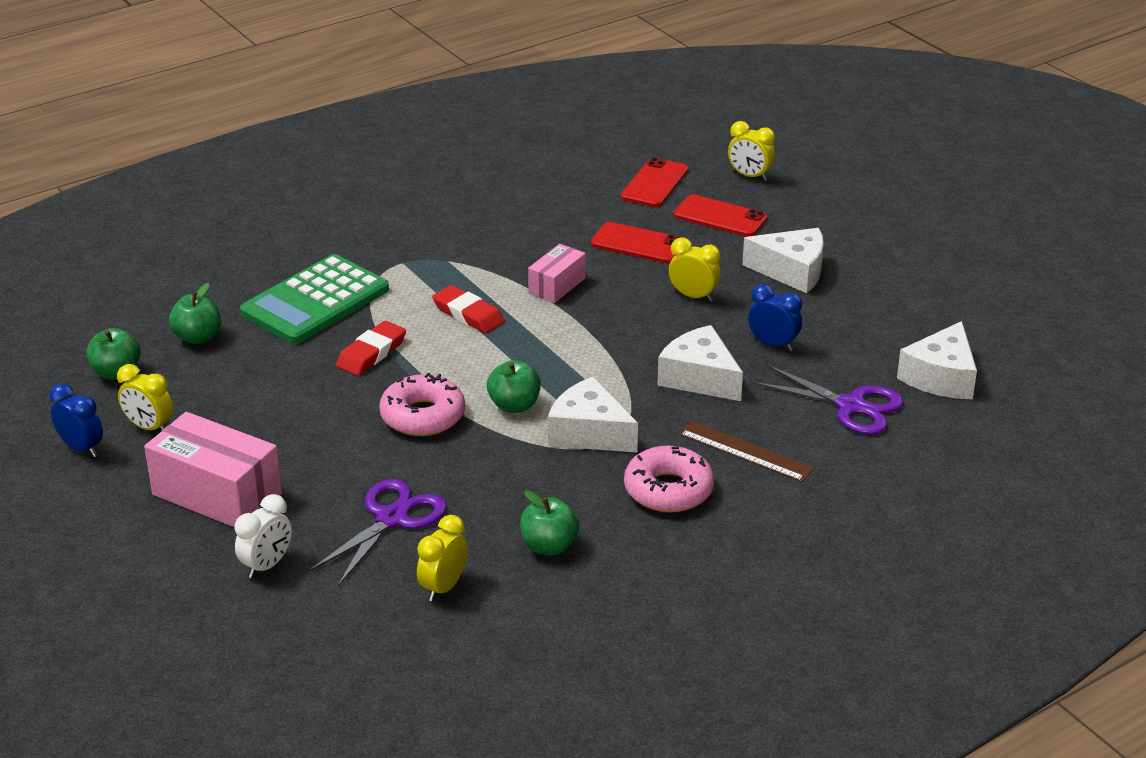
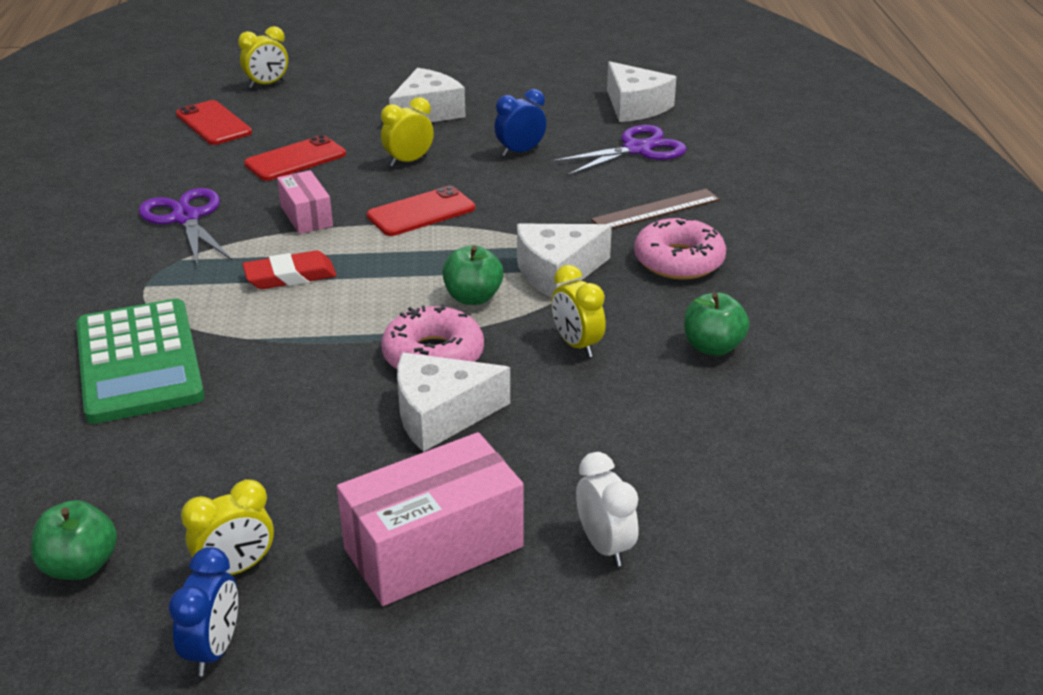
camera: 60 degrees left, 0 degrees up
(81, 448) = (214, 649): blue clock -> blue clock turned 120 degrees clockwise
(198, 337) = (93, 471): green apple -> none
(371, 353) = (284, 354): red eraser -> none
(392, 518) = (591, 428): purple scissors -> purple scissors (185, 218)
(443, 587) = (733, 429): yellow clock -> yellow clock (577, 345)
(699, 378) = (531, 196): white cheese -> white cheese (441, 414)
(720, 217) = (308, 114): red phone -> red phone (421, 212)

